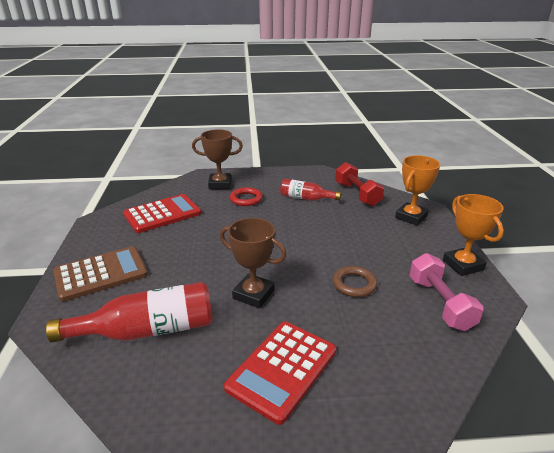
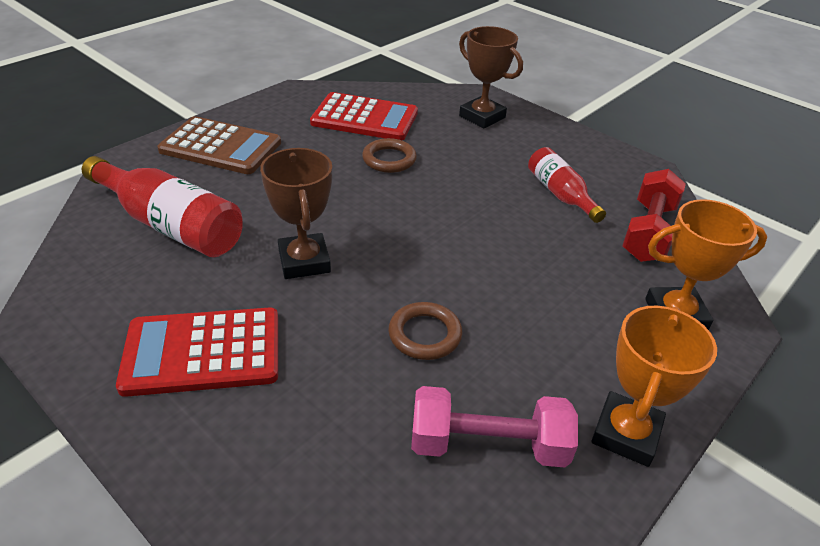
camera: 45 degrees right, 10 degrees up
(210, 225) = (389, 159): none -> brown ring
(246, 199) = (481, 152): red ring -> none
(439, 303) = (488, 445): pink dumbbell -> pink dumbbell turned 60 degrees clockwise

